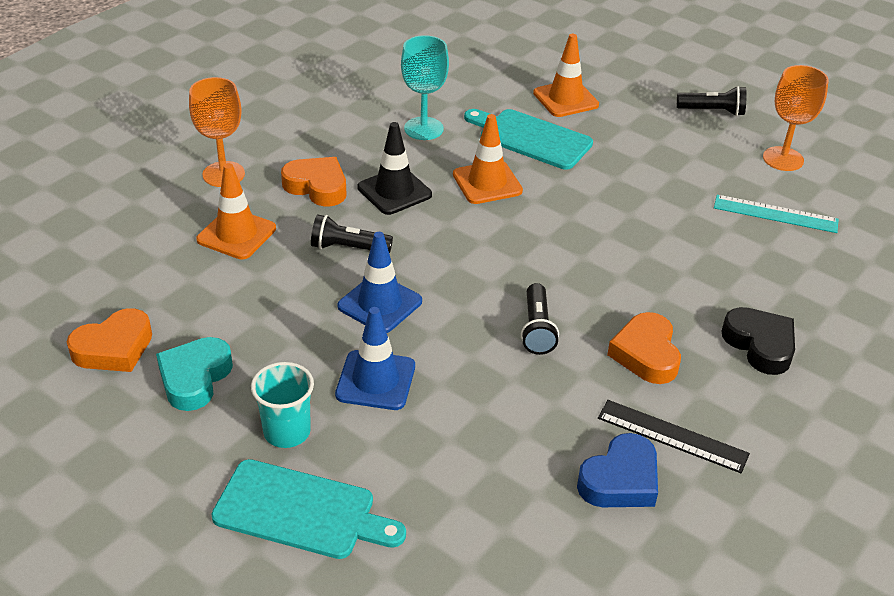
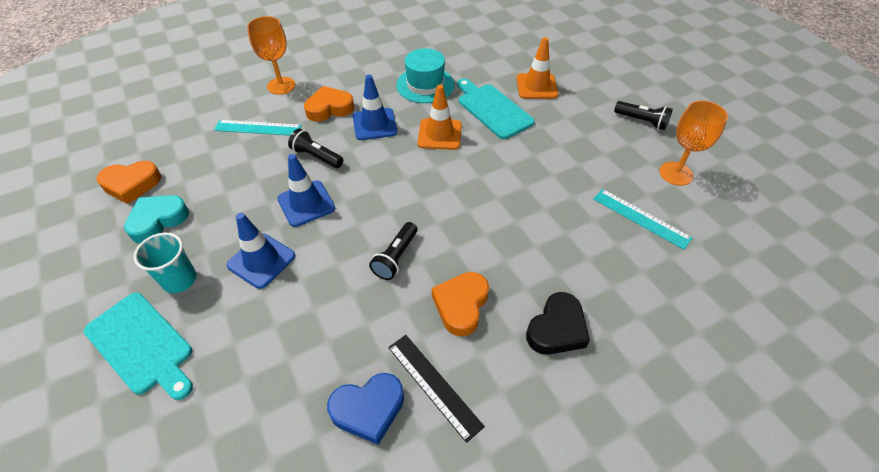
camera: 25 degrees right, 10 degrees up
(236, 234) = (258, 128): orange traffic cone -> turquoise ruler
(317, 186) = (329, 108): orange heart -> orange heart turned 75 degrees counterclockwise
(394, 191) = (374, 124): black traffic cone -> blue traffic cone
(423, 128) = (425, 85): turquoise goblet -> turquoise hat
(760, 345) = (557, 329): black heart -> black heart turned 45 degrees clockwise

